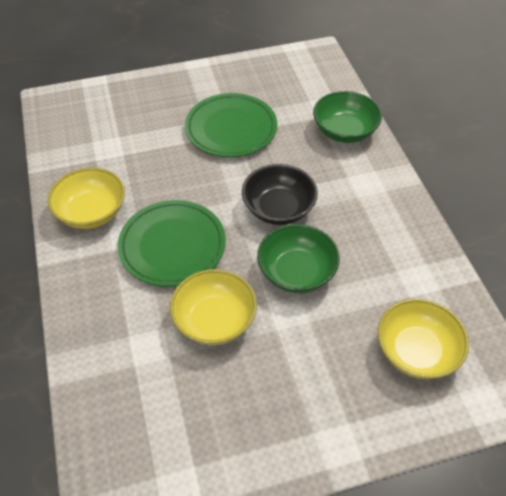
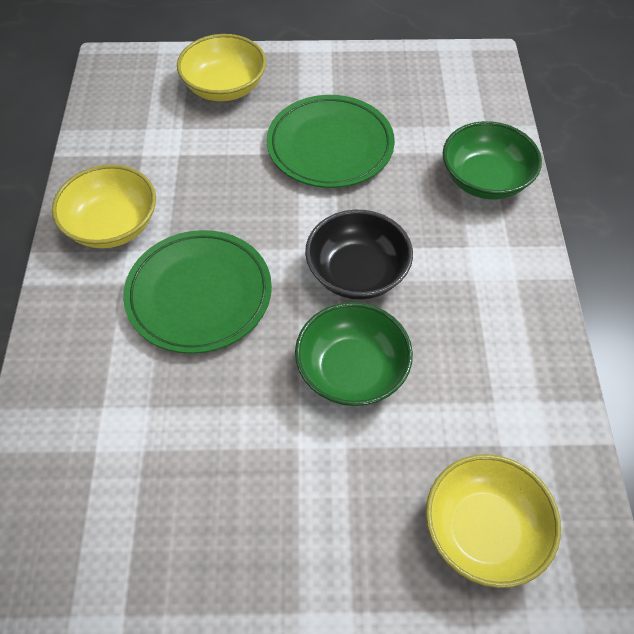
camera: 15 degrees right, 5 degrees up
(214, 320) = (219, 413): yellow bowl -> yellow bowl (224, 87)

